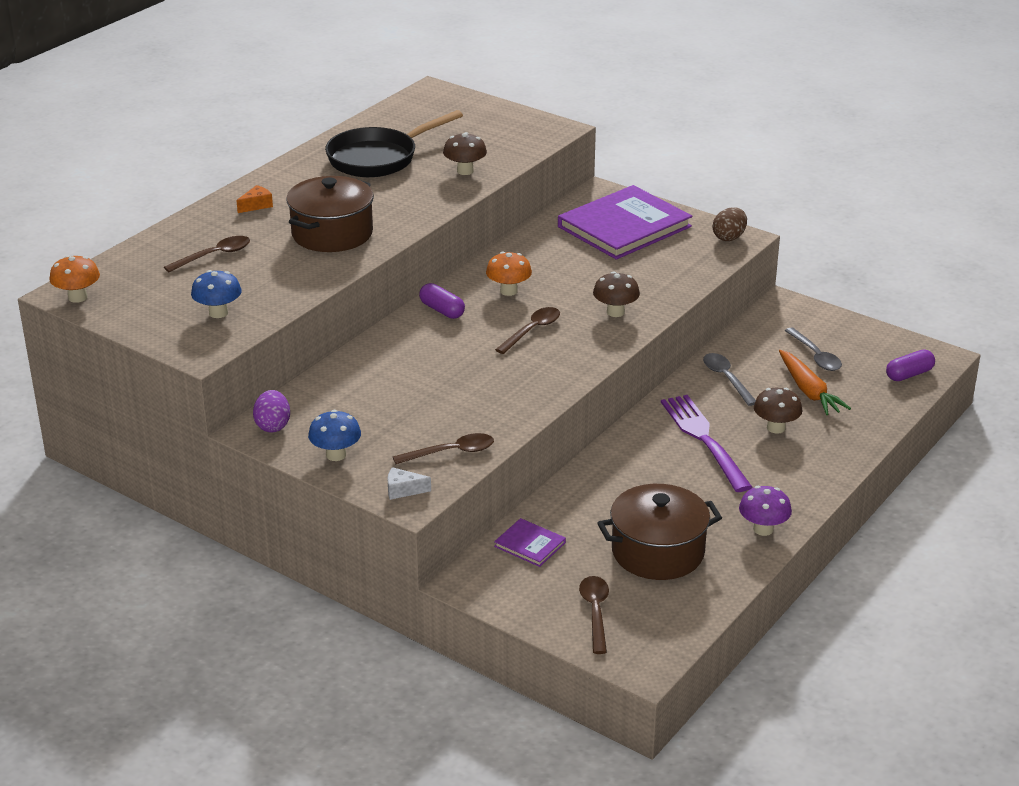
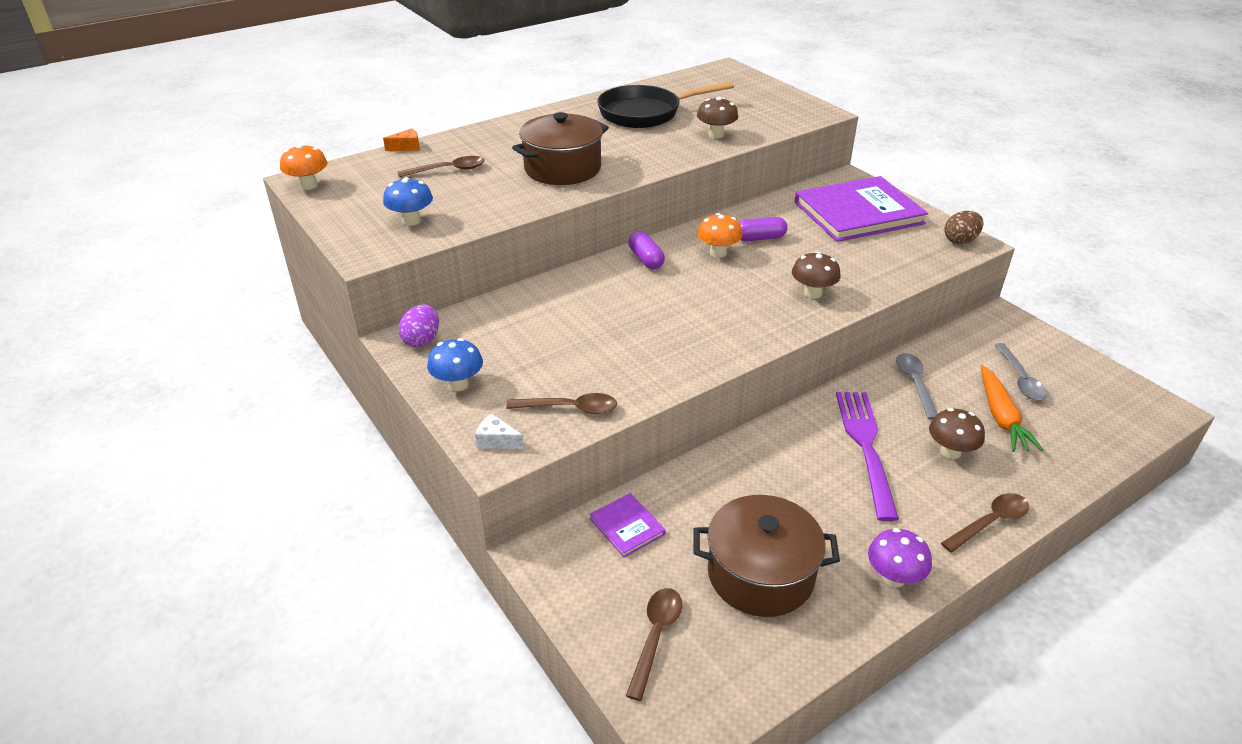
camera: 20 degrees right, 5 degrees up
(256, 205) = (516, 135): orange cheese -> orange cheese (407, 147)
(532, 331) = (720, 295): brown spoon -> brown spoon (990, 522)
(909, 374) = (1123, 423): purple capsule -> purple capsule (760, 238)

